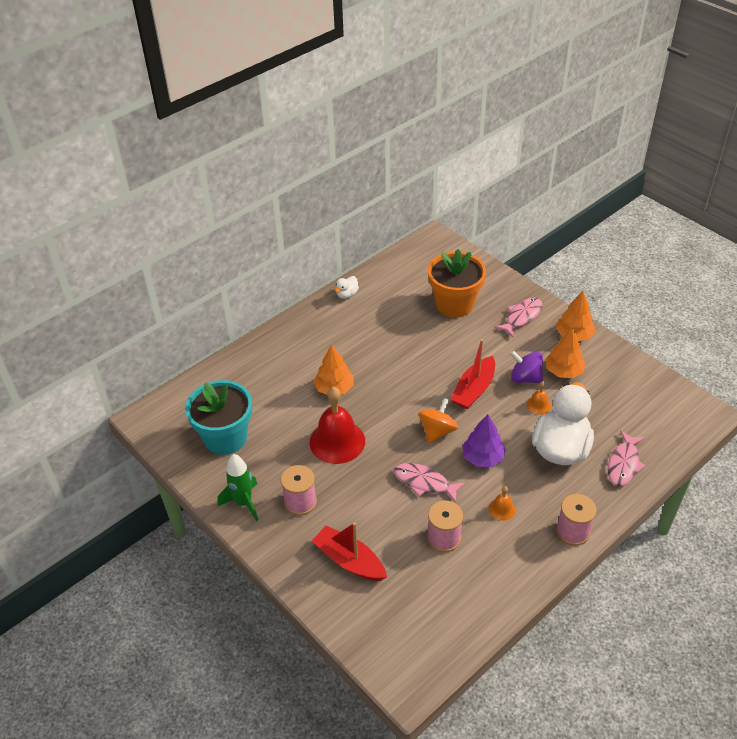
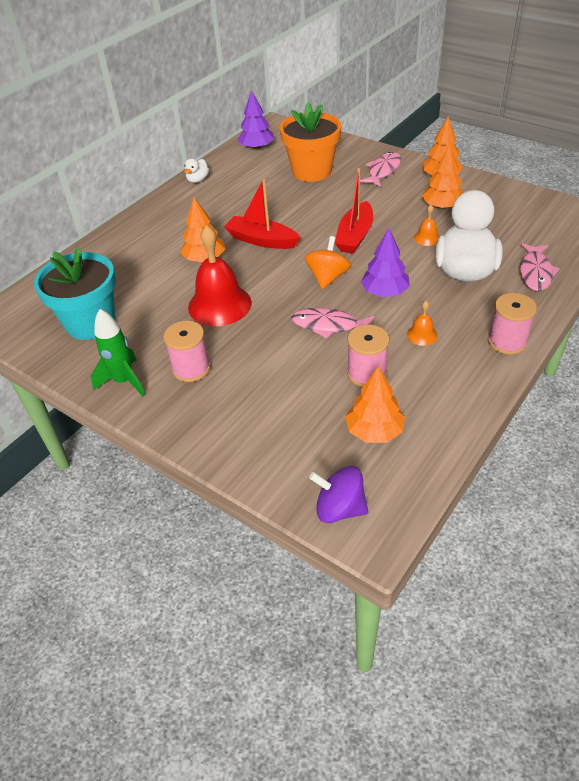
camera: 10 degrees left, 0 degrees up
(349, 561) = (264, 416): red boat -> red boat (262, 240)
(410, 264) = (257, 147): none -> purple tree
(434, 594) = (374, 431): none -> orange tree
(525, 378) = (405, 218): purple spinning top -> purple spinning top (339, 508)

